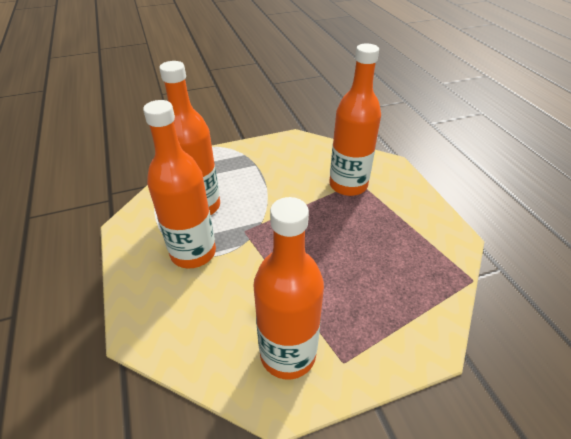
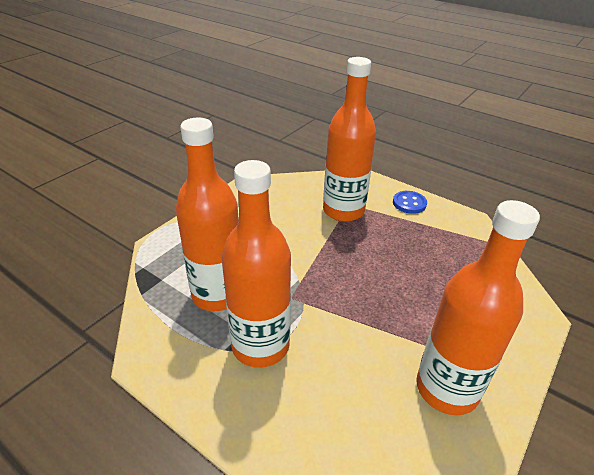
camera: 35 degrees left, 5 degrees down
(413, 201) = (409, 203): none -> blue button

